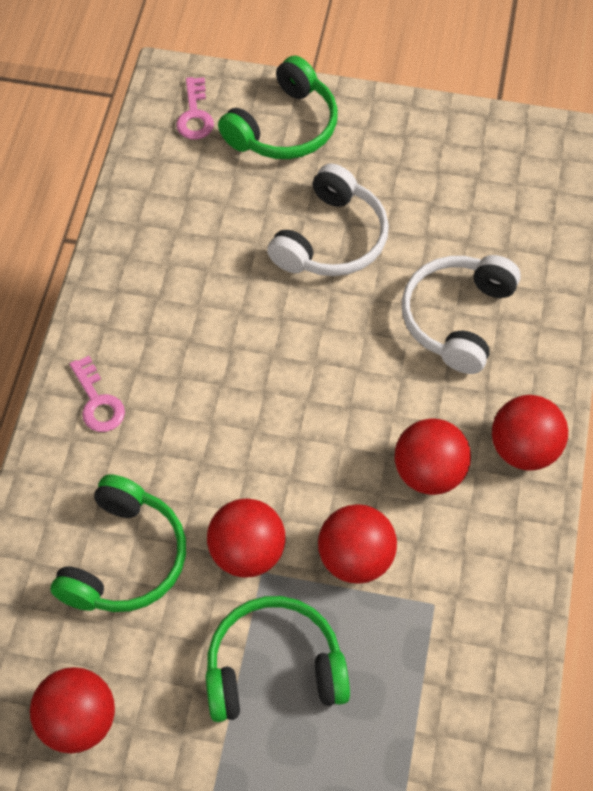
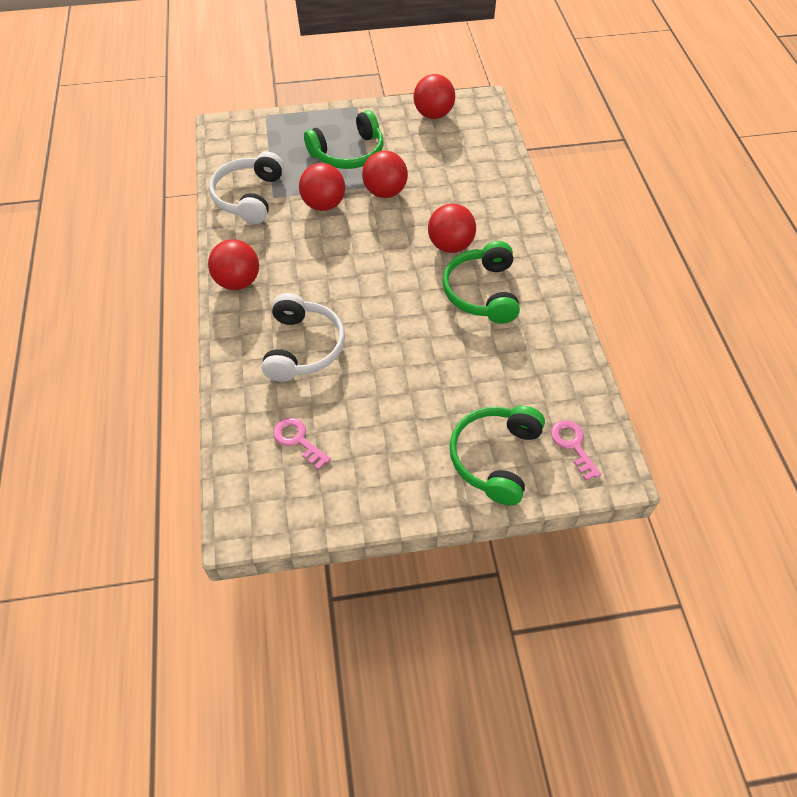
camera: 160 degrees right, 5 degrees down
(97, 401) = (512, 236): pink key -> pink key (298, 440)
(125, 558) = (449, 173): green headphones -> green headphones (482, 292)
(331, 239) = (414, 376): white headphones -> white headphones (249, 197)
(429, 472) = (294, 254): red ball -> red ball (450, 245)

